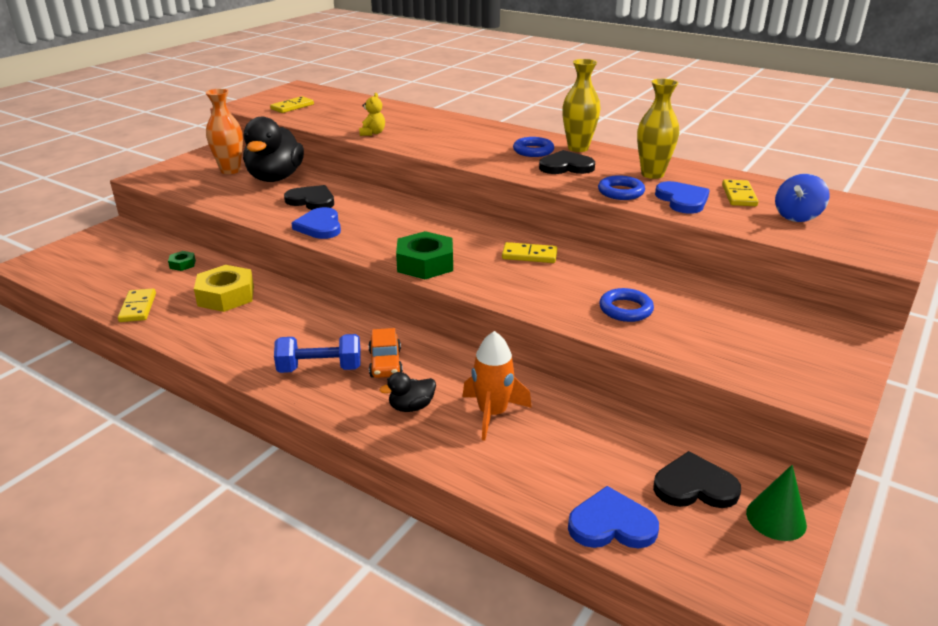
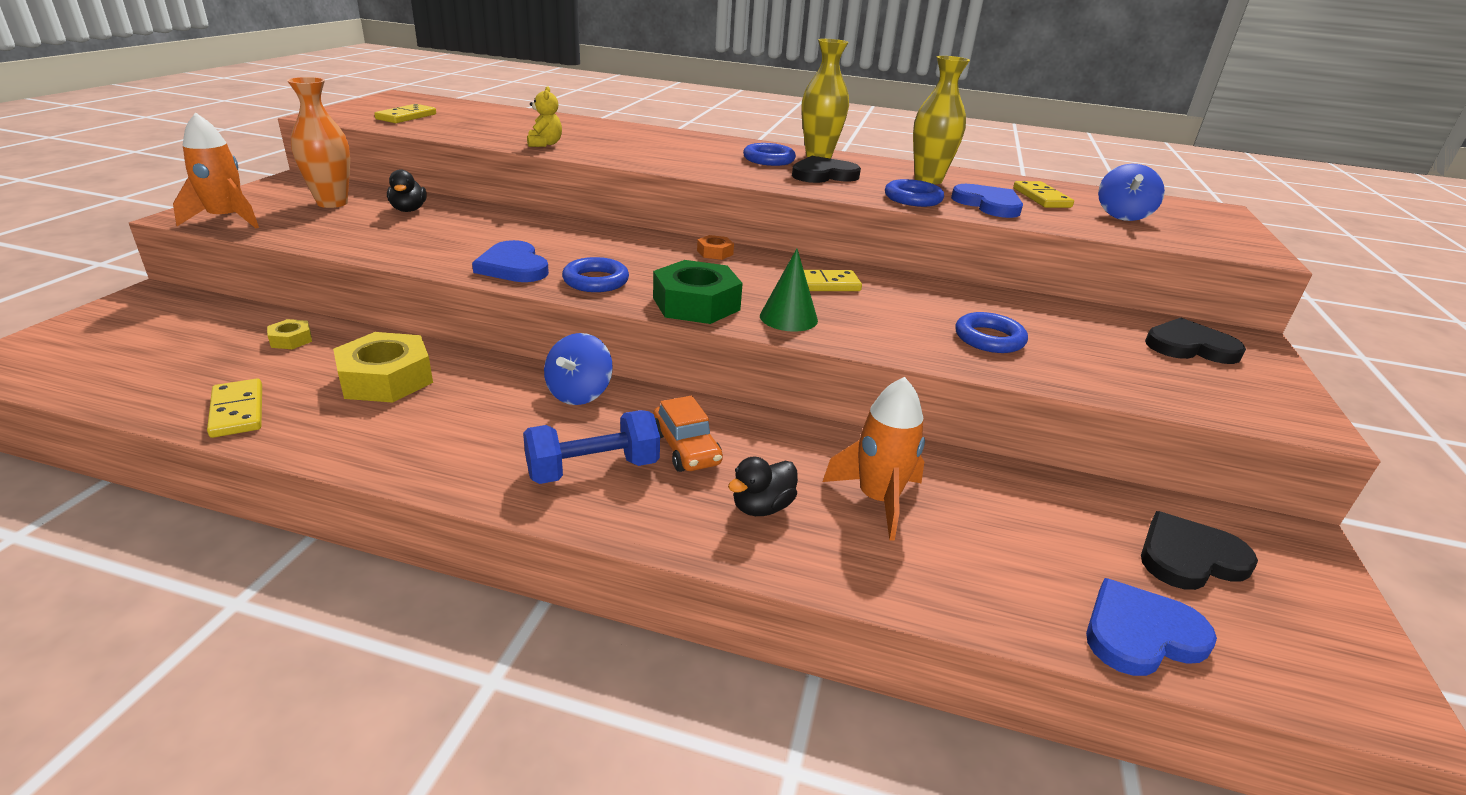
camera: 20 degrees left, 0 degrees up
(163, 181) = (227, 219): none -> orange rocket
(182, 264) = (291, 340): green nut -> yellow nut
(275, 178) = (408, 210): black duck -> black duck, size x0.45
(311, 201) = (481, 235): black heart -> black heart (1190, 346)
(338, 318) = (579, 394): none -> blue spinning top
(368, 241) = (596, 281): none -> blue ring
(466, 224) = (715, 252): none -> orange nut
(776, 518) = (1308, 582): green cone -> green cone (788, 318)

